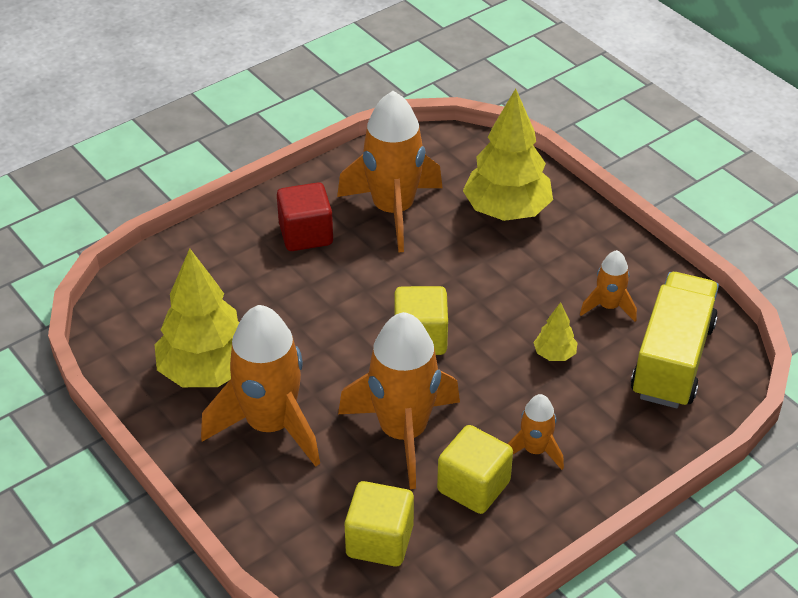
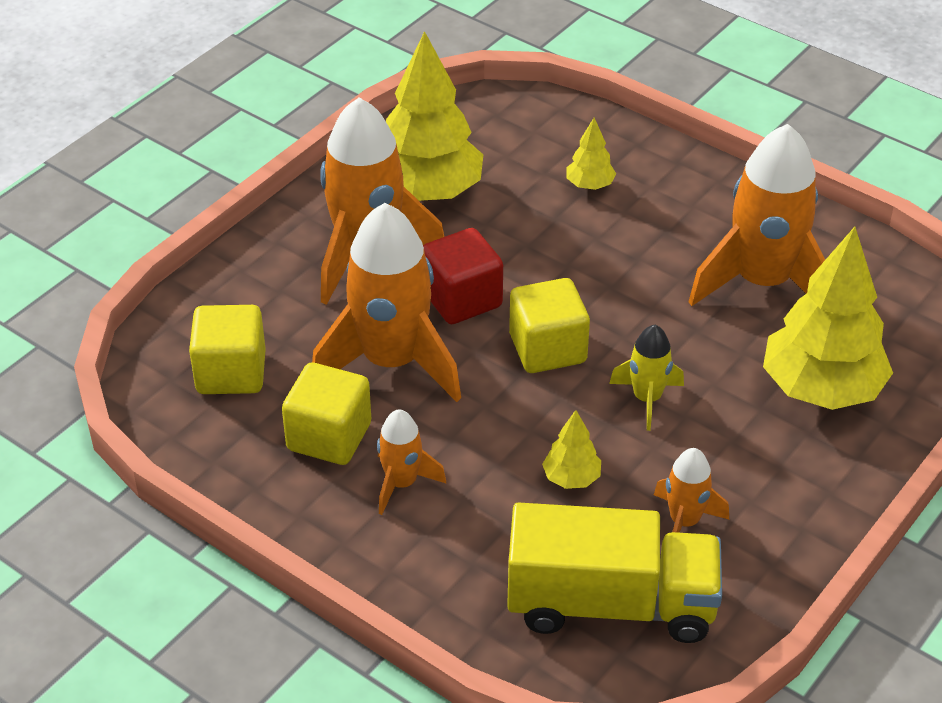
camera: 75 degrees right, 0 degrees up
(245, 273) = (589, 185): none -> yellow tree
(306, 234) = (679, 217): red cube -> red cube (461, 299)
(489, 297) = (647, 399): none -> yellow rocket

